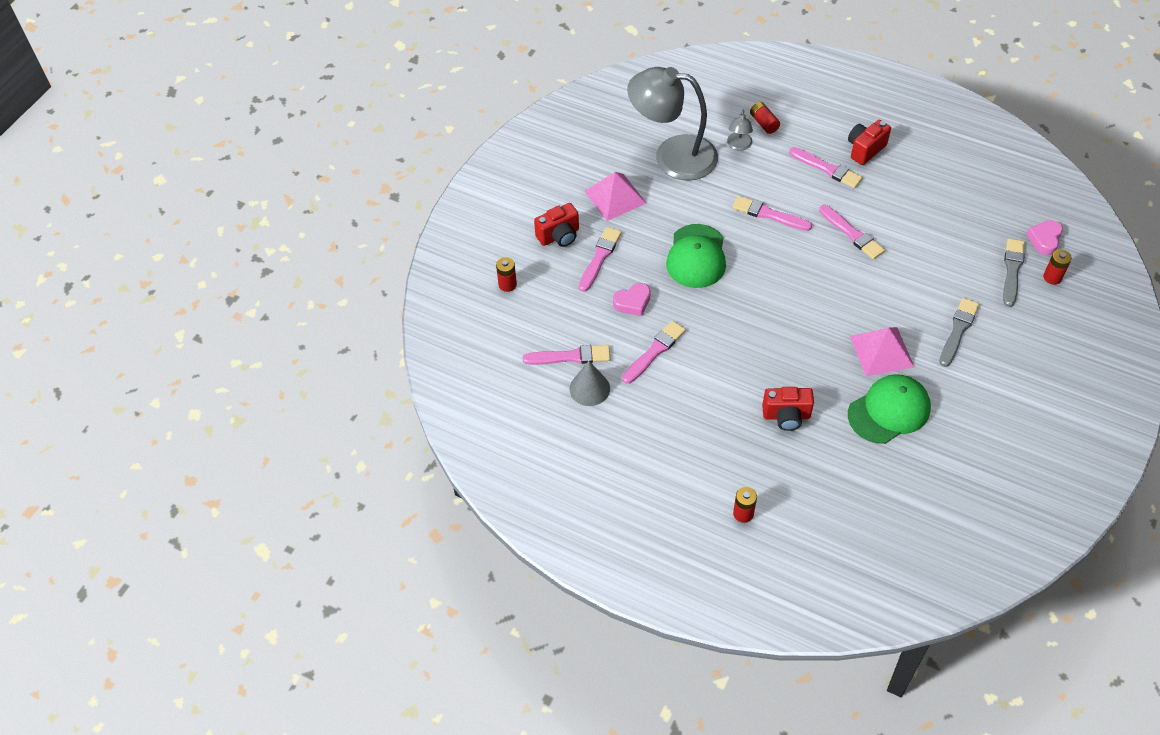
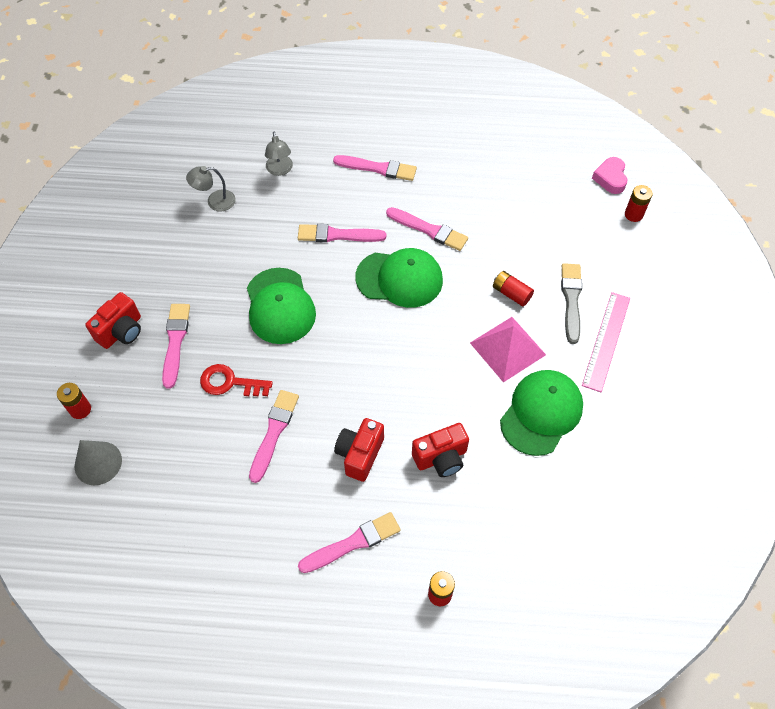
camera: 25 degrees left, 5 degrees up
(570, 356) = (182, 473): pink brush -> pink brush (353, 543)
(589, 388) = (216, 504): grey cone -> grey cone (98, 463)
(615, 197) = (169, 266): pink pyramid -> none
(633, 302) = (230, 382): pink heart -> red key
(672, 156) = (215, 201): grey lamp -> grey lamp, size x0.41
(763, 123) = (296, 138): red battery -> red battery (511, 293)
(809, 266) = (399, 279): none -> green cap
(865, 149) = (407, 137): red camera -> red camera (360, 454)
(975, 373) = (606, 341): none -> pink ruler
(1012, 270) = (594, 219): grey brush -> none

